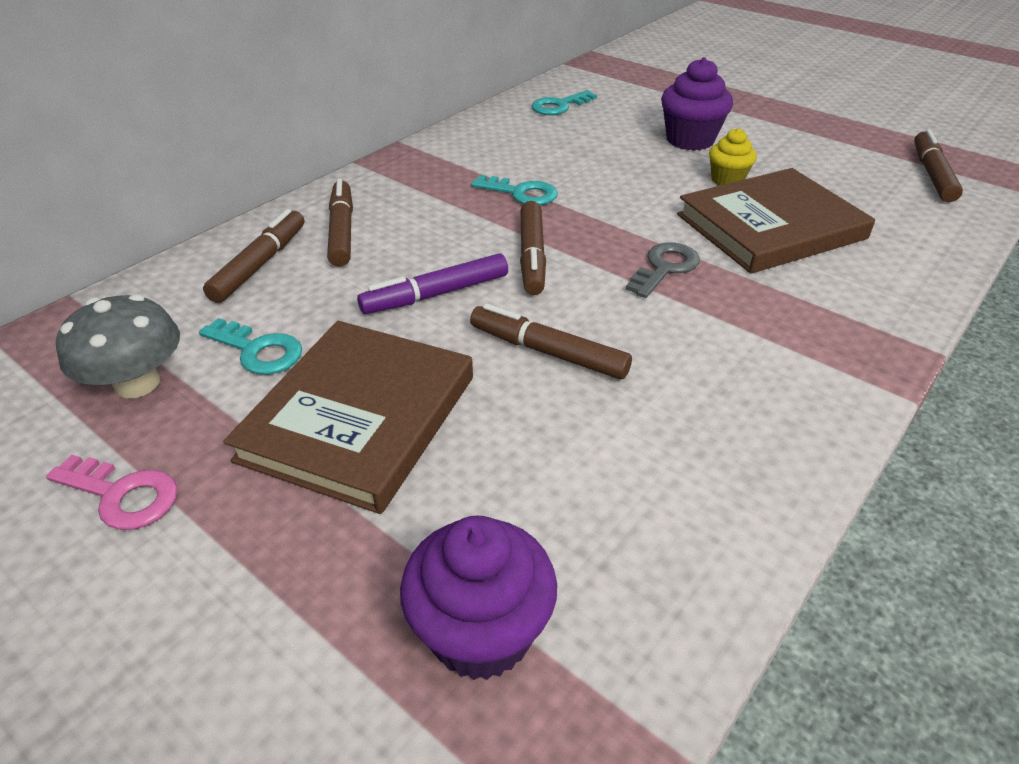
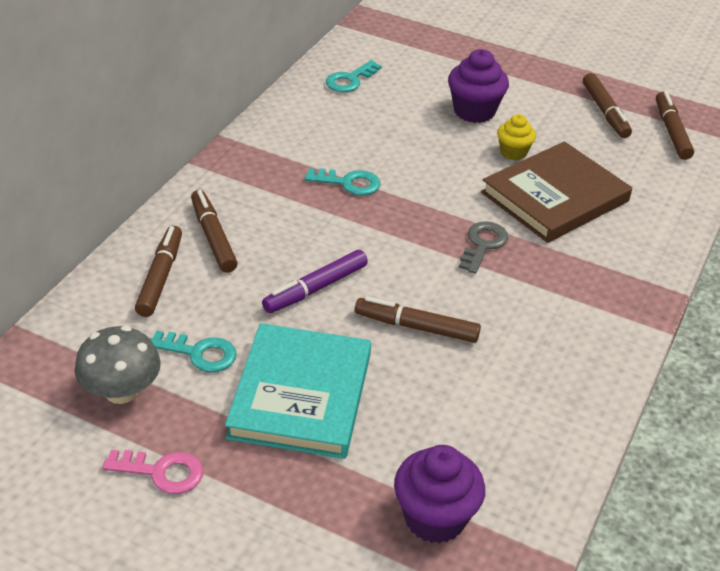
camera: 15 degrees left, 0 degrees up
(359, 418) = (301, 395): brown book -> turquoise book
(532, 256) = (378, 245): brown marker -> brown marker (605, 112)

